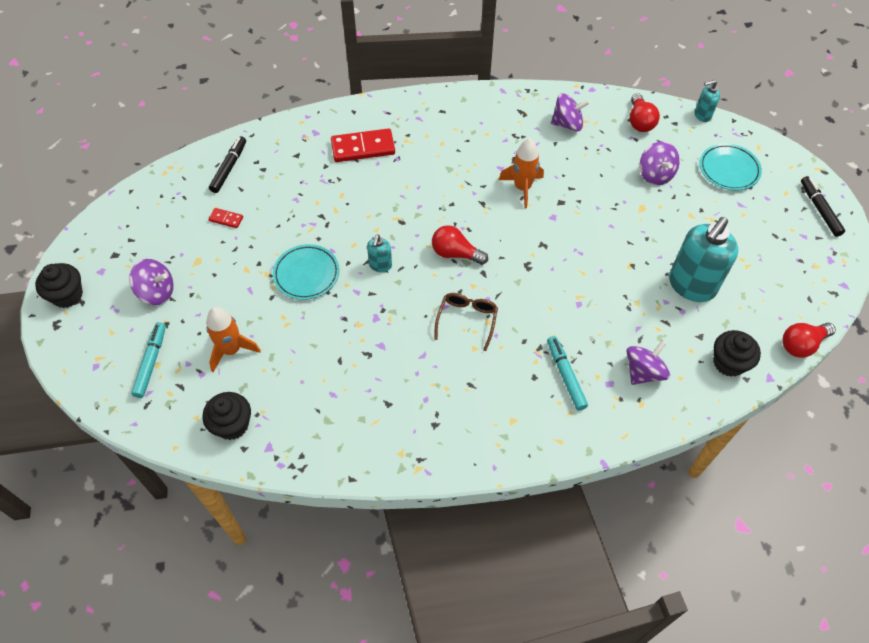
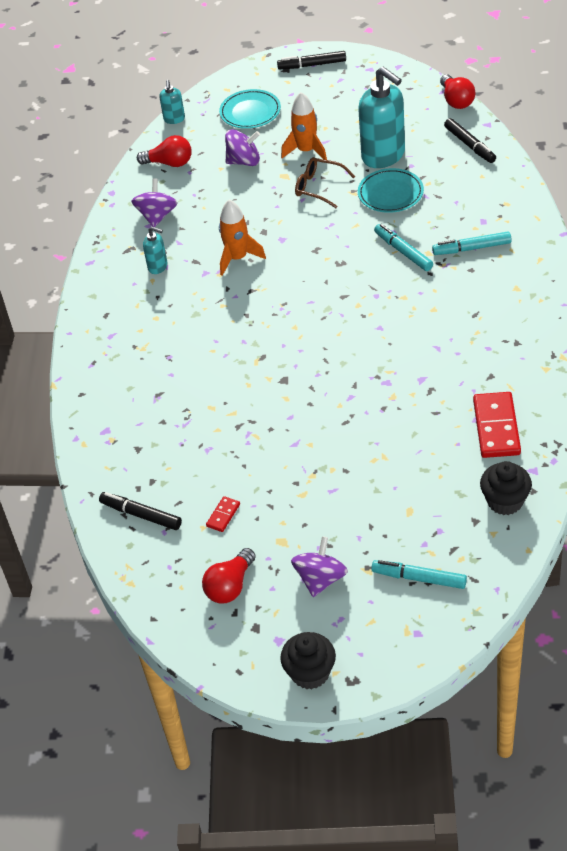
camera: 75 degrees left, 10 degrees down
(231, 350) = (411, 504): orange rocket -> orange rocket (306, 151)
(306, 274) = (319, 439): turquoise plate -> turquoise plate (390, 194)
(363, 147) = (143, 386): red domino -> red domino (496, 427)
(380, 265) = (319, 376): turquoise soap dispenser -> turquoise soap dispenser (158, 267)
(455, 253) = (314, 315): red light bulb -> red light bulb (230, 586)
(467, 320) = (399, 312): brown glasses -> brown glasses (318, 187)
(551, 315) = (403, 251): none -> turquoise marker
(643, 372) = (473, 198): purple spinning top -> none
(729, 363) = (469, 145): black cupcake -> black marker

